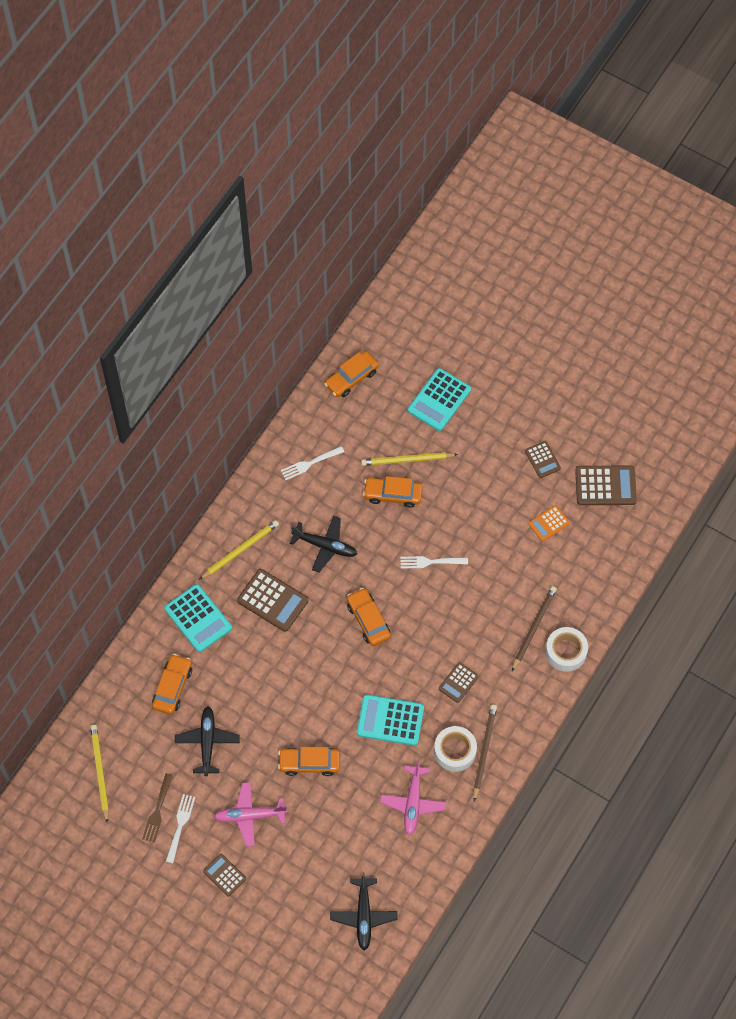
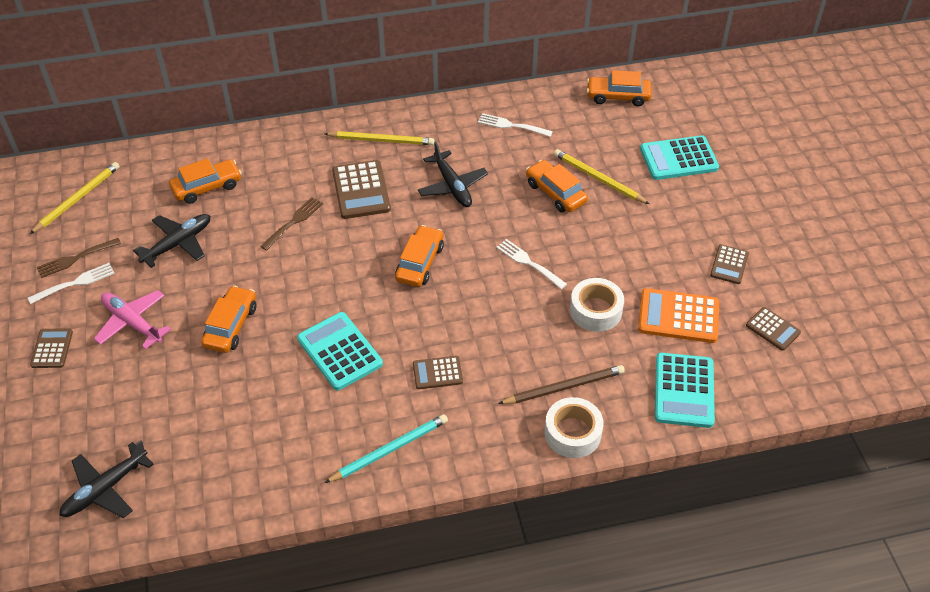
camera: 45 degrees right, 15 degrees down
(198, 618) = (289, 159): turquoise calculator -> turquoise calculator (684, 390)
(259, 661) = (294, 222): none -> brown fork
(309, 763) = (231, 326): orange car -> orange car turned 60 degrees clockwise
(413, 802) = (272, 434): pink plane -> none
(455, 751) = (363, 425): white tape -> white tape (595, 310)
(484, 752) = (389, 450): brown pencil -> turquoise pencil
(548, 523) = (678, 316): orange calculator -> orange calculator, size x1.71
(605, 486) = (772, 329): brown calculator -> brown calculator, size x0.58

